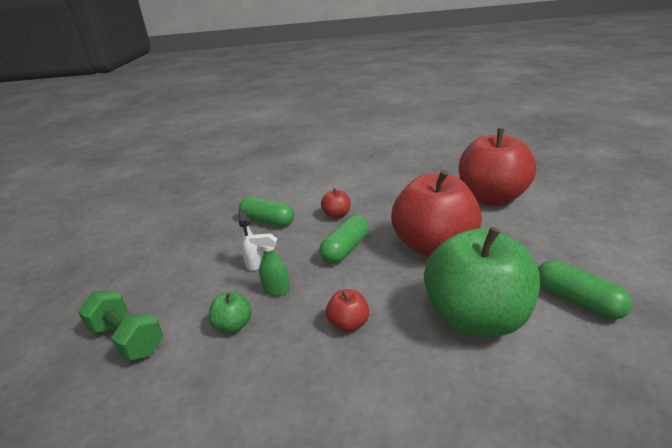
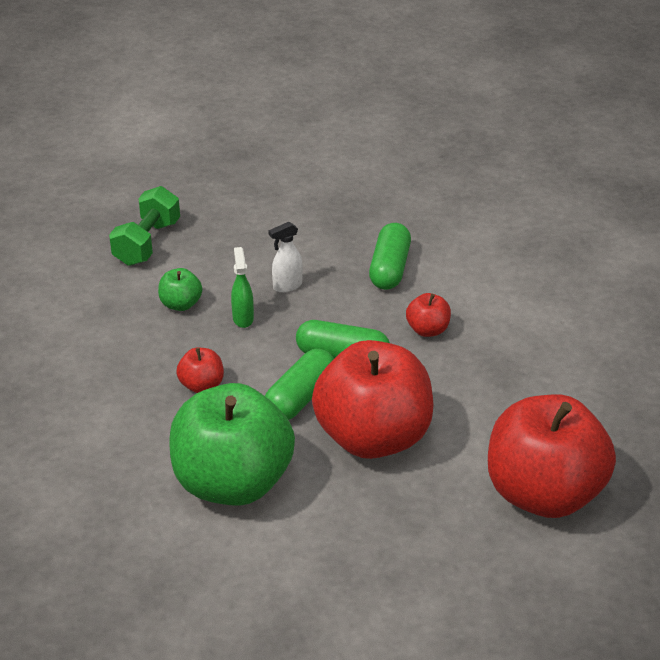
camera: 70 degrees right, 10 degrees up
(577, 301) = (286, 572): green capsule -> green capsule (300, 398)

